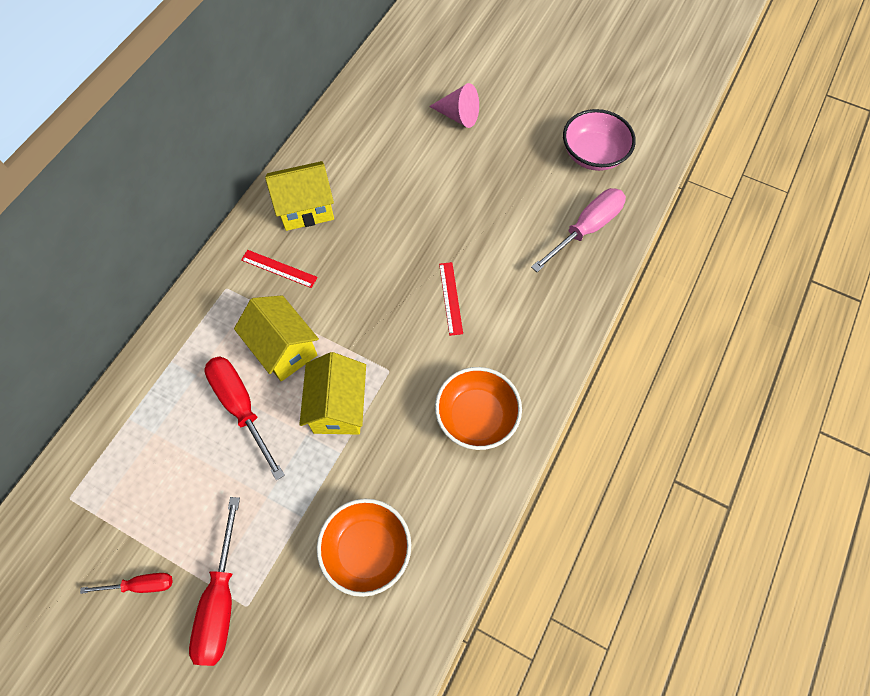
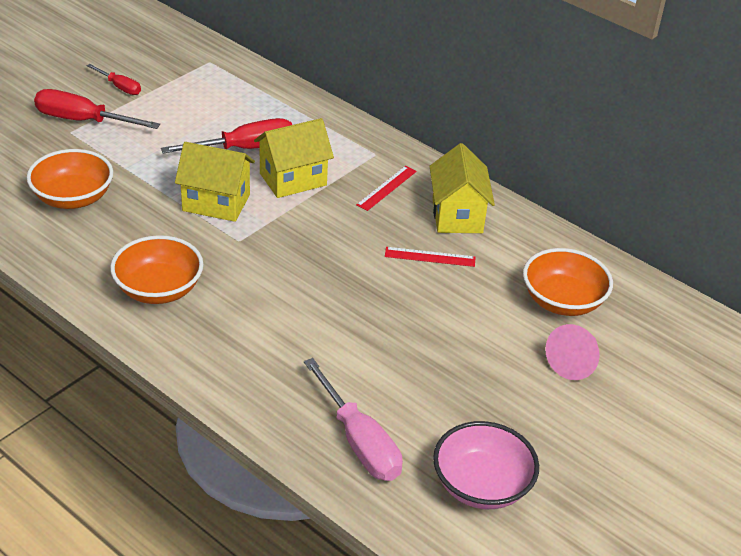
camera: 100 degrees right, 25 degrees down
(141, 585) = (120, 87): red screwdriver -> red screwdriver turned 60 degrees counterclockwise
(394, 128) = (562, 301): none -> orange bowl
(450, 298) = (305, 299): red ruler -> red ruler (430, 257)

